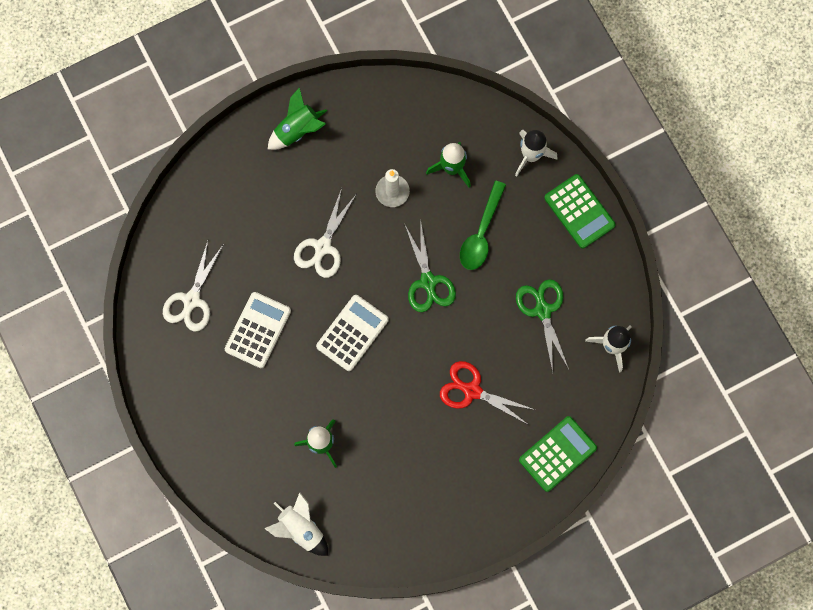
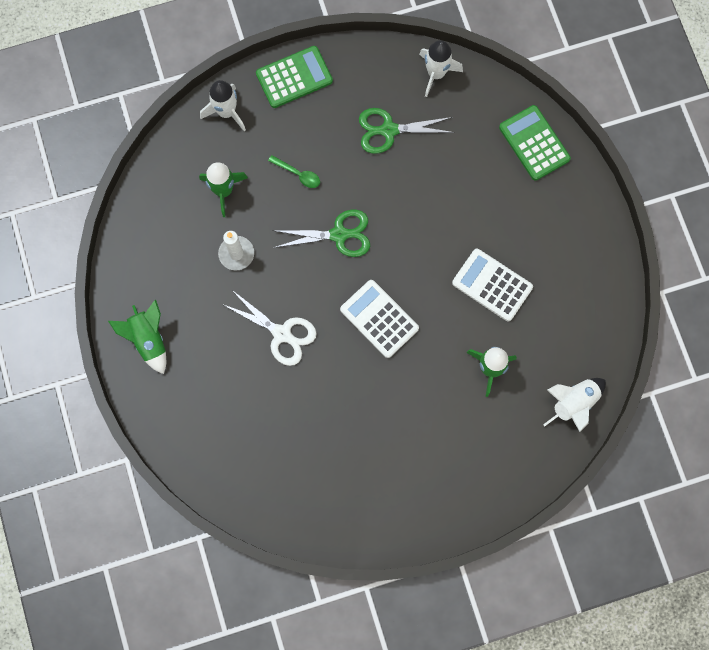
camera: 80 degrees left, 0 degrees up
(192, 300) = (314, 480): white scissors -> none
(258, 330) = (359, 415): white calculator -> white calculator (492, 285)
(472, 391) = (458, 211): red scissors -> none
(481, 233) = (298, 174): green spoon -> green spoon, size x0.58

